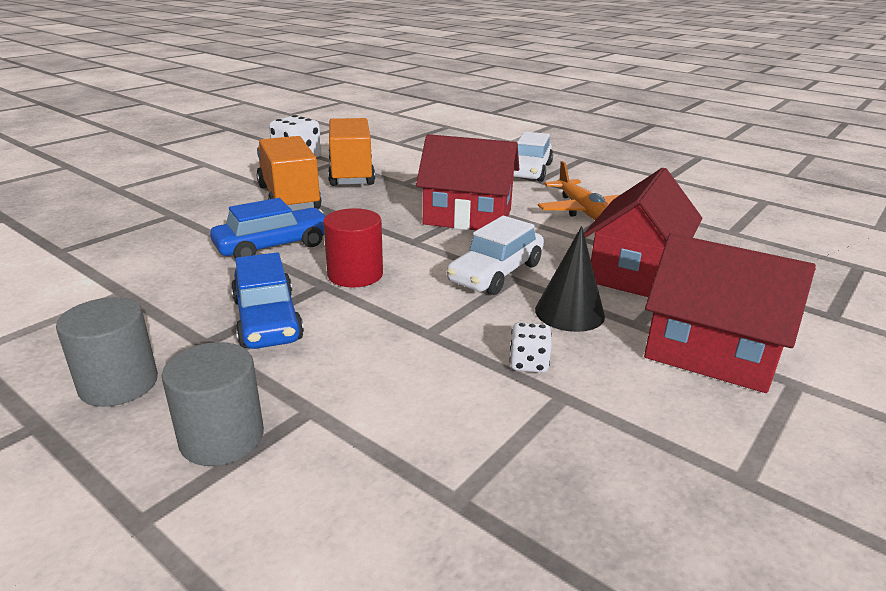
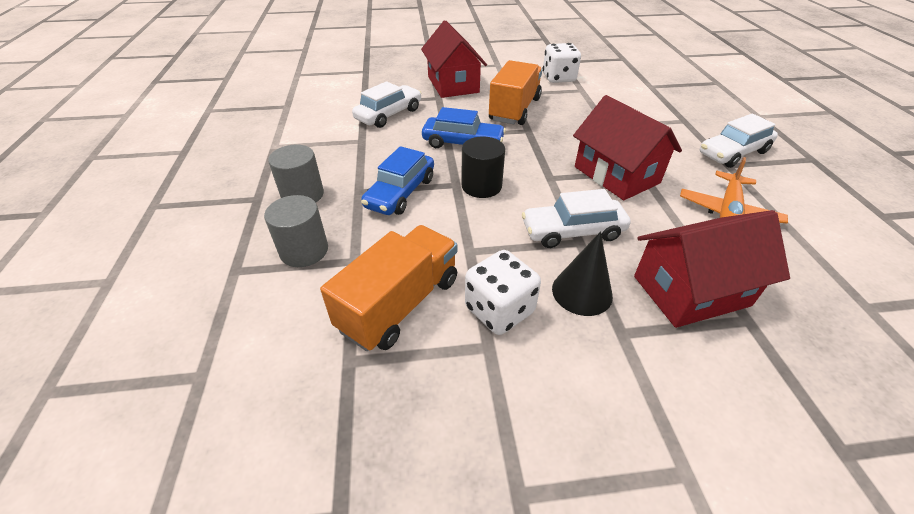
camera: 45 degrees right, 15 degrees up
(124, 252) = (389, 114): none -> white car
(351, 173) = (579, 104): orange truck -> orange truck (400, 304)
(355, 274) = (481, 186): red cylinder -> black cylinder
(528, 363) = (499, 310): white dice -> white dice, size x1.84
(710, 352) = (648, 395): red house -> red house (453, 84)

